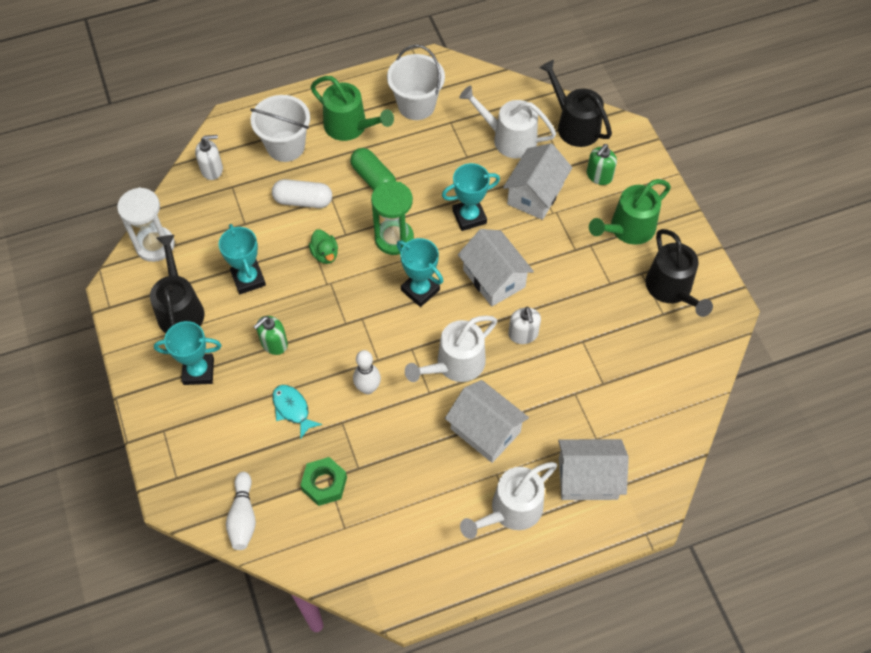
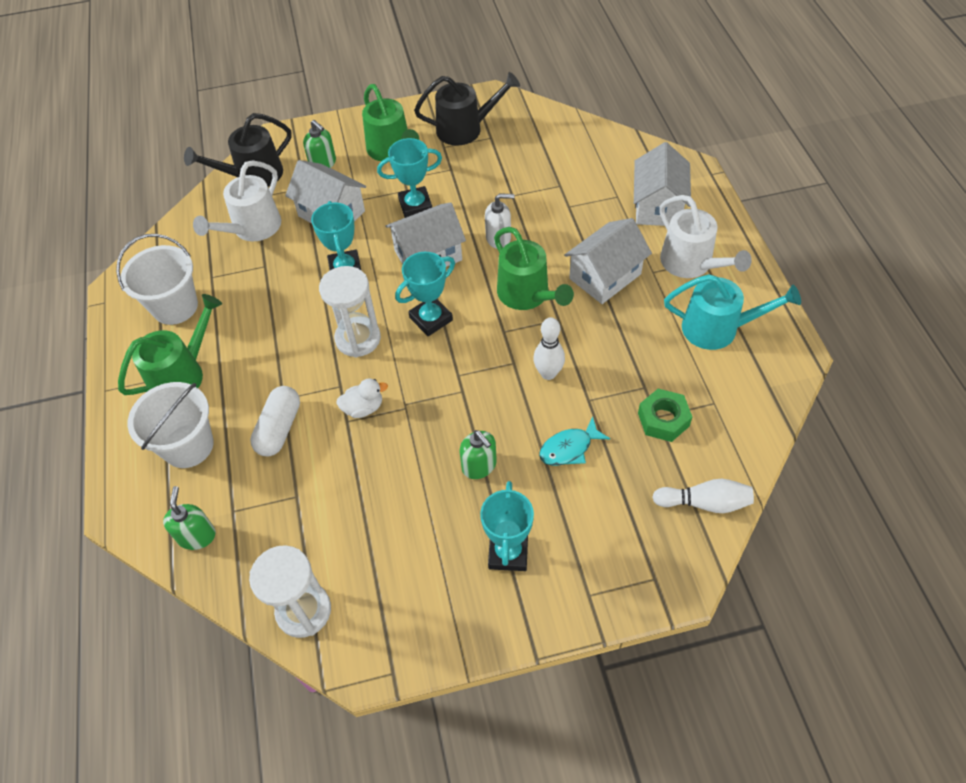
camera: 80 degrees left, 5 degrees down
(180, 309) = (412, 576): black watering can -> none
(212, 169) = (197, 536): white soap dispenser -> green soap dispenser
(248, 279) = (382, 493): turquoise trophy -> turquoise trophy (415, 206)
(325, 254) = (363, 408): green duck -> white duck
(373, 179) = (268, 354): green capsule -> none
(394, 239) = (358, 339): green hourglass -> white hourglass
(430, 533) = (717, 328): none -> turquoise watering can
(455, 364) = (527, 295): white watering can -> green watering can

